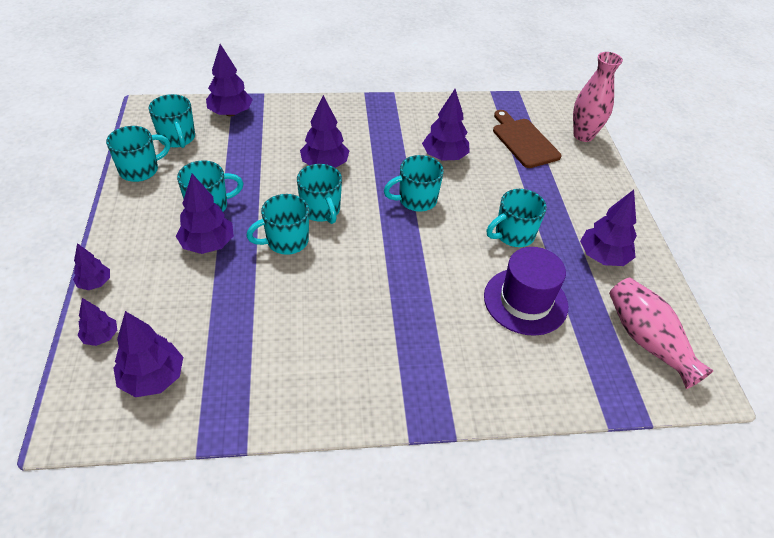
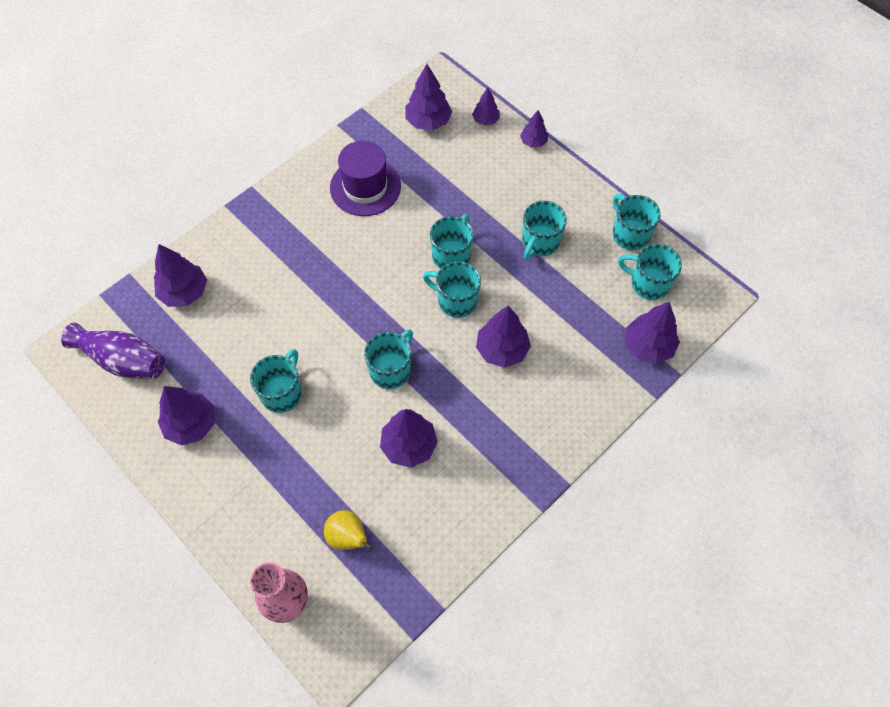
camera: 145 degrees right, 15 degrees up
(140, 170) = (629, 234): turquoise mug -> turquoise mug turned 135 degrees clockwise
(208, 244) = (501, 214): purple tree -> purple tree (184, 292)
(524, 141) = (348, 537): brown cutting board -> yellow pear
(525, 301) = (234, 331): purple hat -> purple hat (365, 187)
(647, 341) = (123, 360): pink vase -> purple vase

